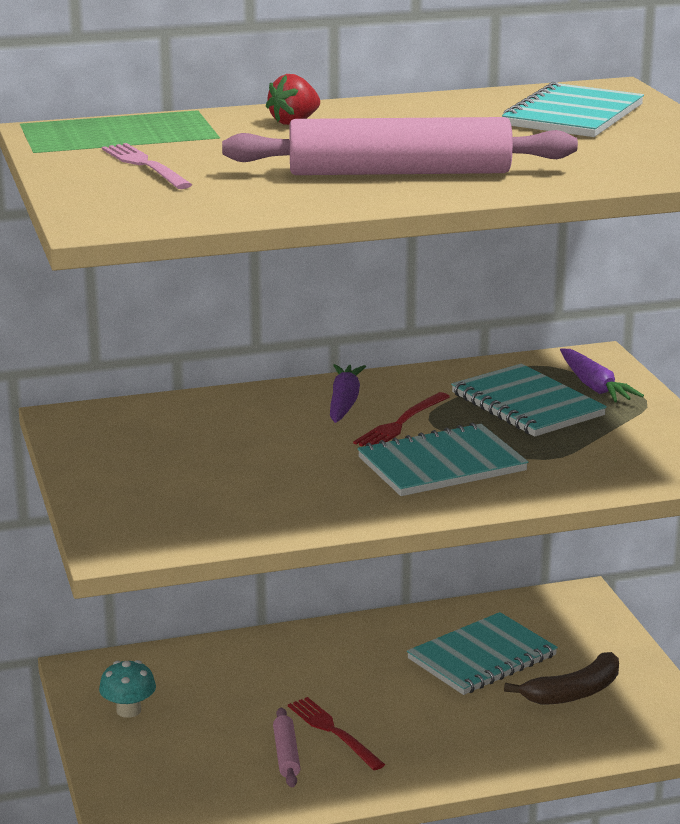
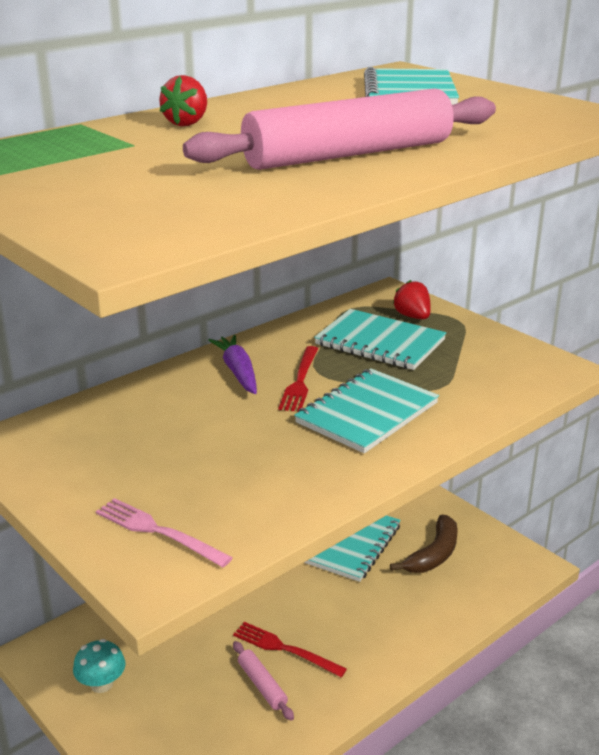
camera: 25 degrees left, 5 degrees up
(145, 165) = (95, 181): pink fork -> pink fork (158, 531)
(594, 386) = (412, 316): purple carrot -> red strawberry

